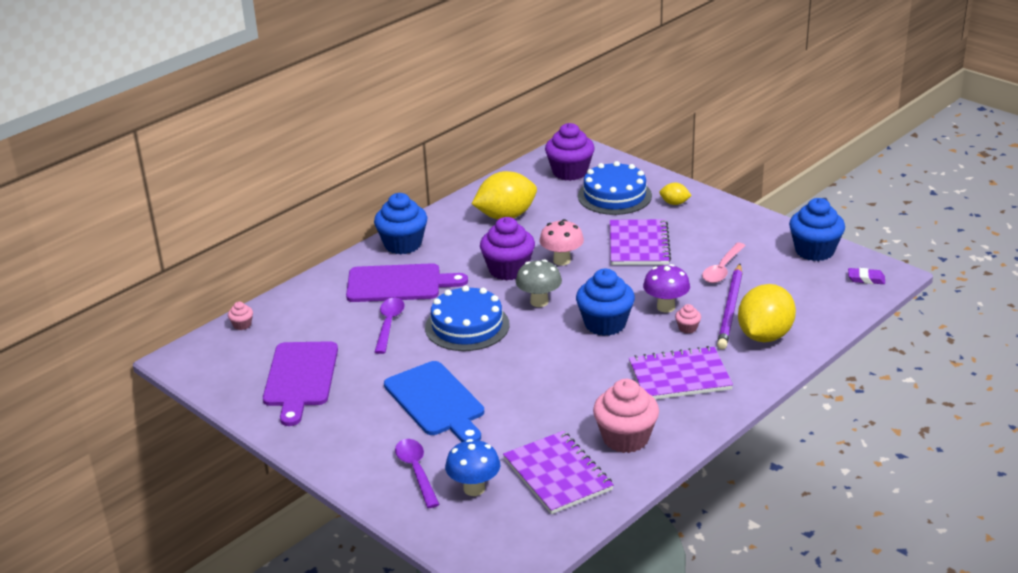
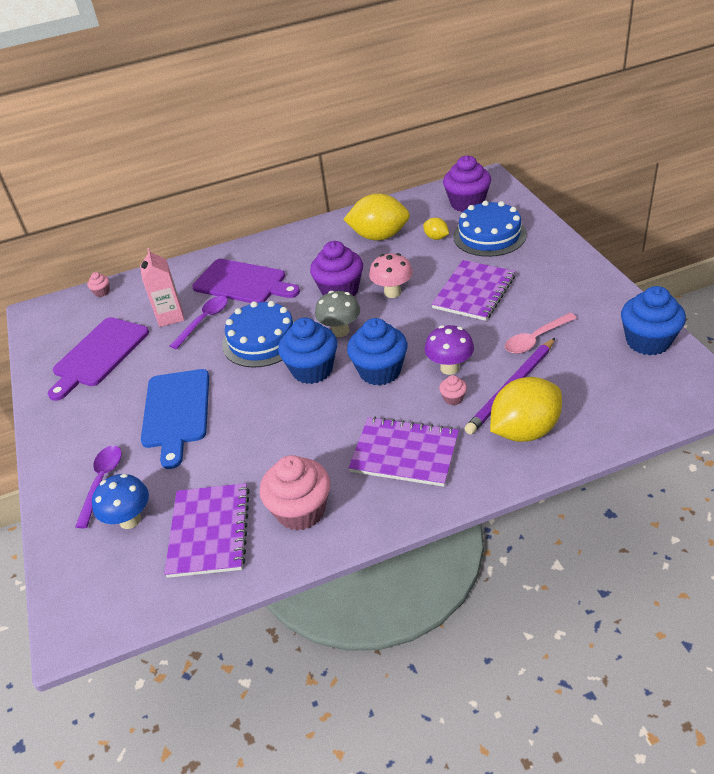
camera: 30 degrees right, 10 degrees up
(347, 329) = (170, 316): none -> pink carton
(403, 244) = (276, 245): blue cupcake -> blue cupcake (312, 370)
(674, 203) = (540, 255): yellow lemon -> yellow lemon (436, 237)
(866, 279) = (684, 391): purple eraser -> none

